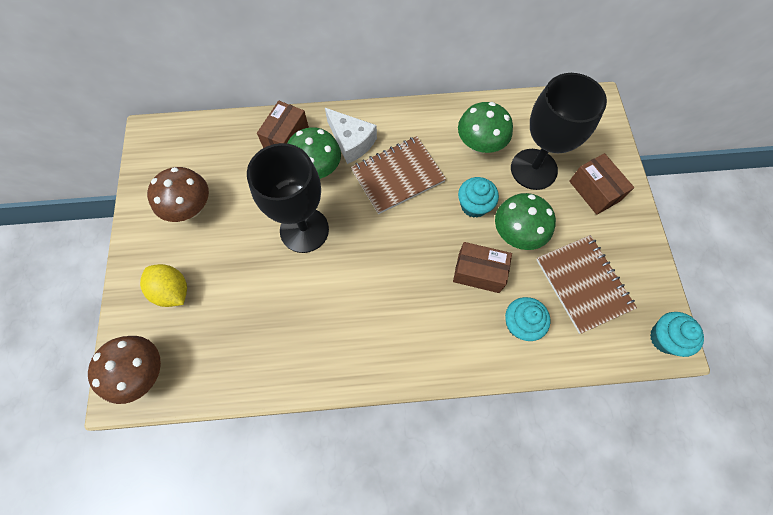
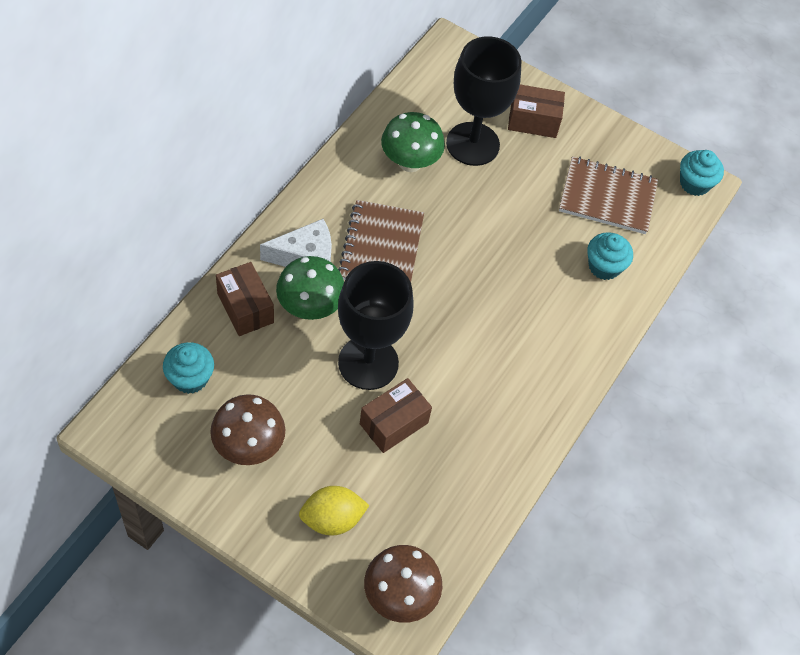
camera: 60 degrees left, 10 degrees down
(474, 205) = (467, 214): turquoise cupcake -> turquoise cupcake (190, 378)
(478, 272) = (534, 260): brown box -> brown box (394, 423)
(516, 234) = (522, 206): green mushroom -> none

